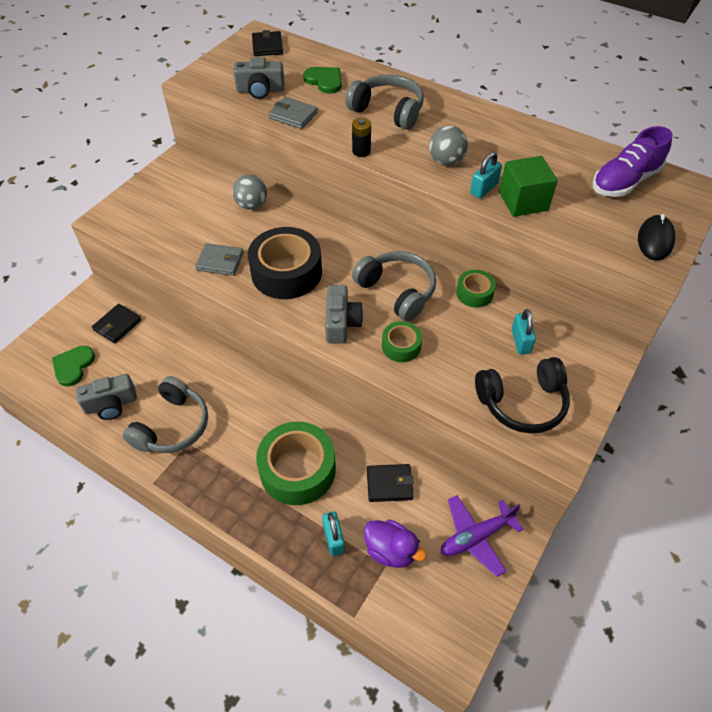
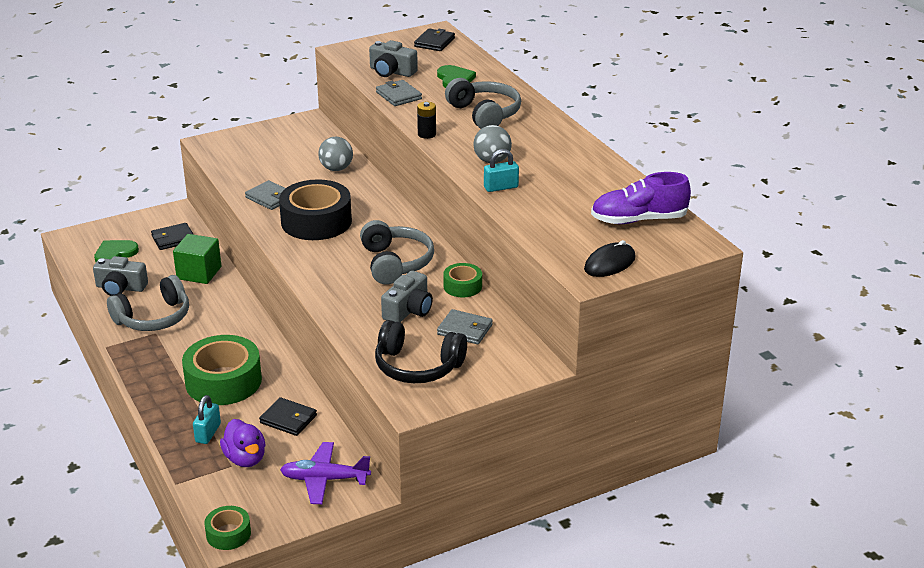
camera: 30 degrees right, 20 degrees down
(341, 323) = (325, 267): grey camera -> grey camera (408, 310)
(401, 346) = (357, 298): green tape -> green tape (228, 534)
(520, 341) = (465, 330): turquoise padlock -> grey wallet
(523, 201) = (524, 205): green cube -> green cube (199, 273)

